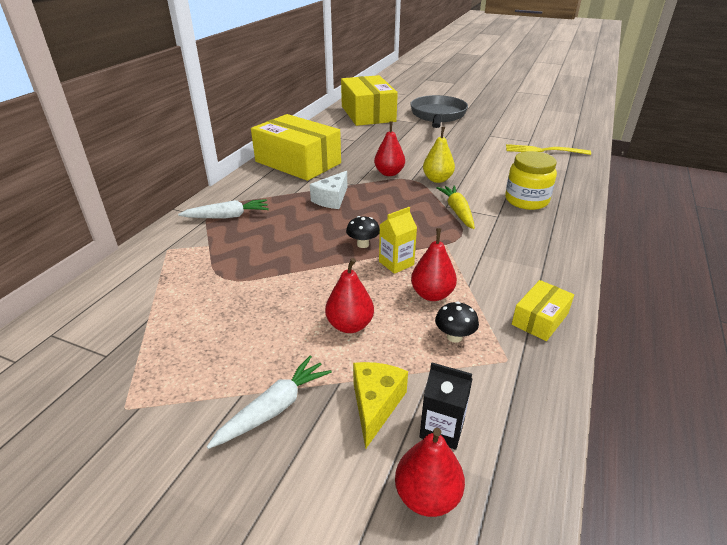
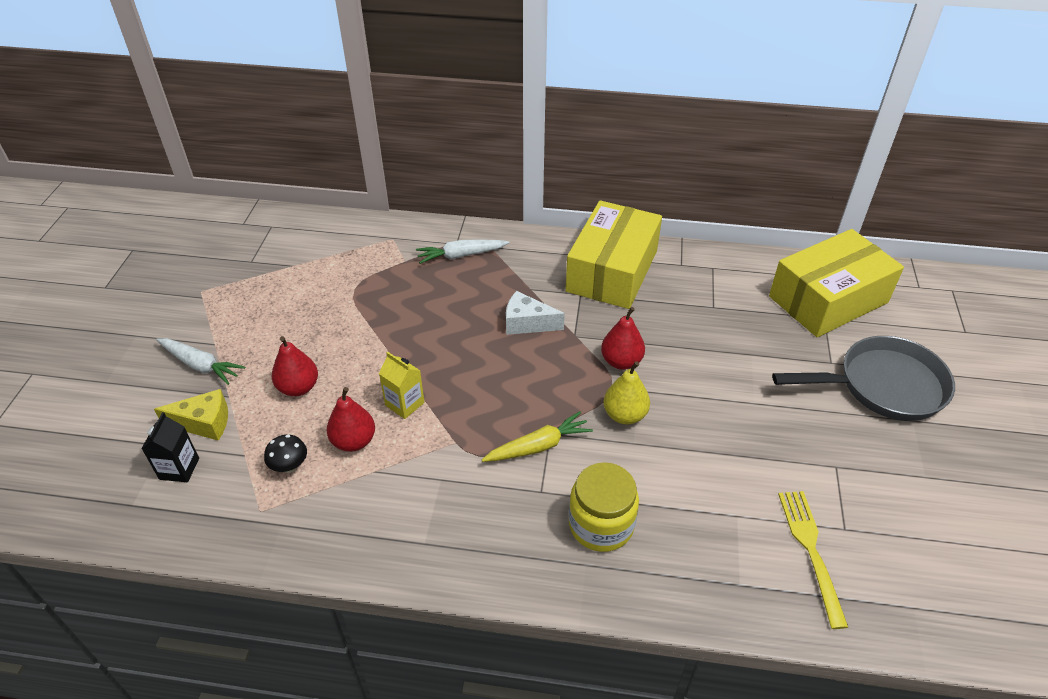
camera: 75 degrees right, 10 degrees up
(227, 216) = (461, 255): white carrot -> white carrot turned 105 degrees clockwise
(363, 244) = (435, 370): black mushroom -> none
(427, 496) = (120, 466): red pear -> none
(540, 319) = (325, 538): yellow box -> none

